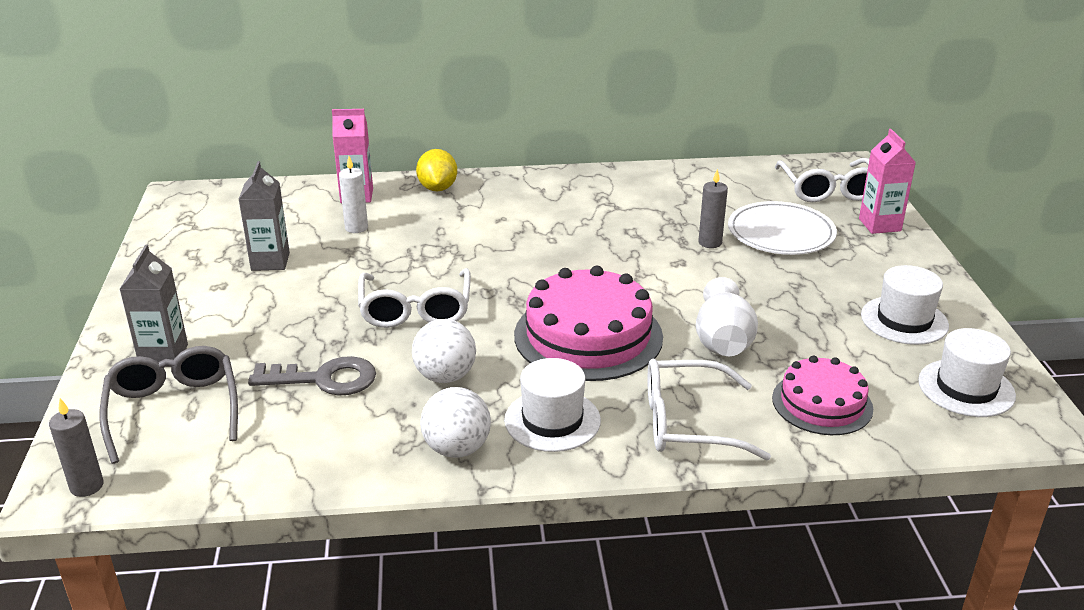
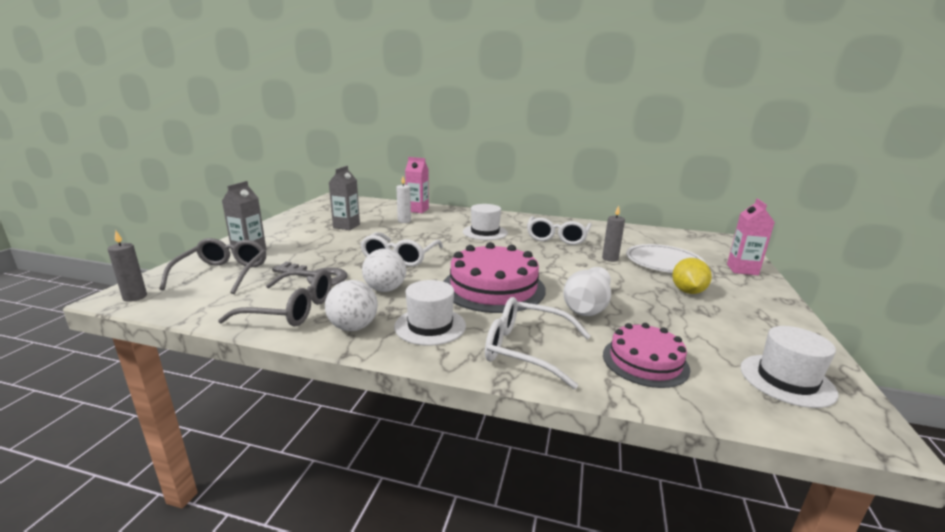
camera: 20 degrees right, 10 degrees down
(346, 444) = (291, 309): none -> grey glasses
(437, 188) = (462, 213): yellow lemon -> yellow lemon (687, 291)
(828, 190) = (709, 248): white glasses -> white glasses (557, 237)
(904, 320) = (742, 324): white hat -> white hat (485, 232)

